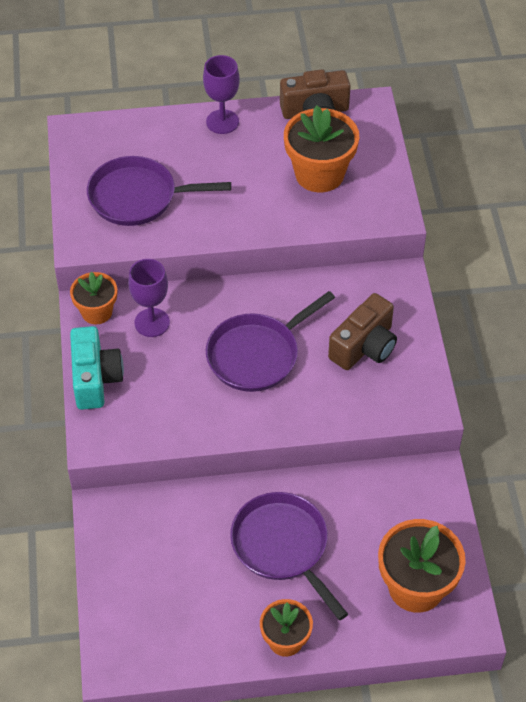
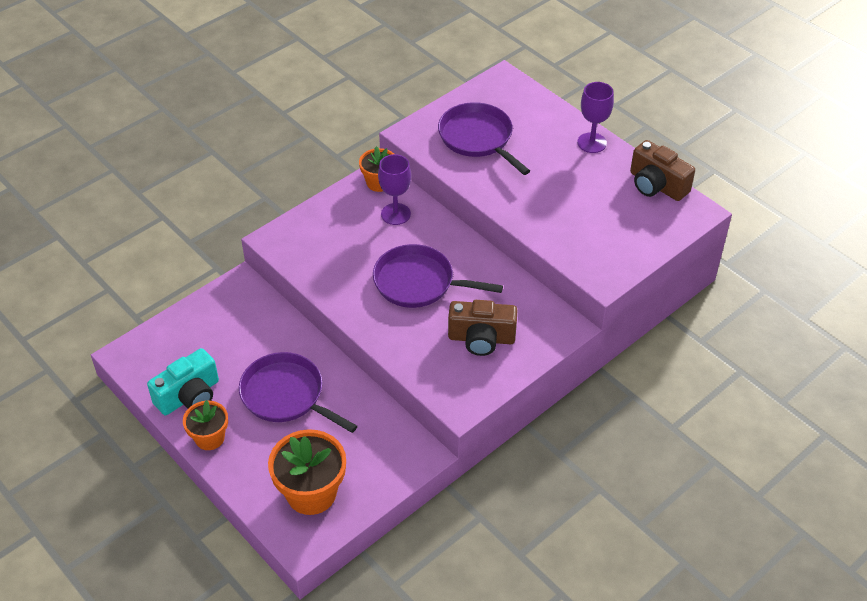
camera: 55 degrees right, 5 degrees down
(95, 378) = (323, 212): turquoise camera -> turquoise camera (189, 396)
(282, 546) = (286, 395): purple pan -> purple pan turned 75 degrees counterclockwise
(319, 174) = (598, 218): orange flower pot -> none

